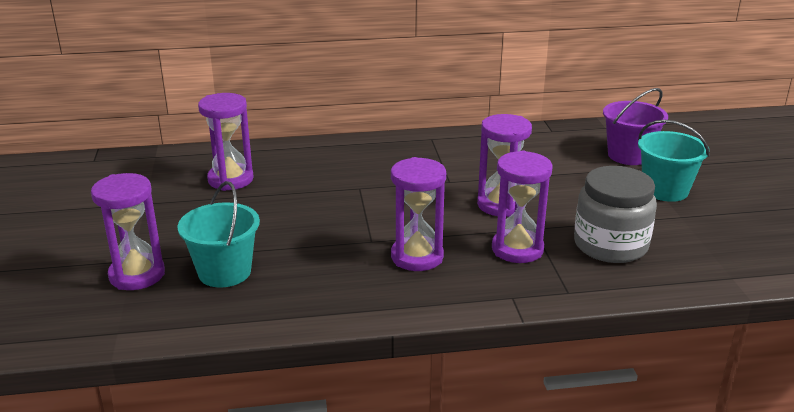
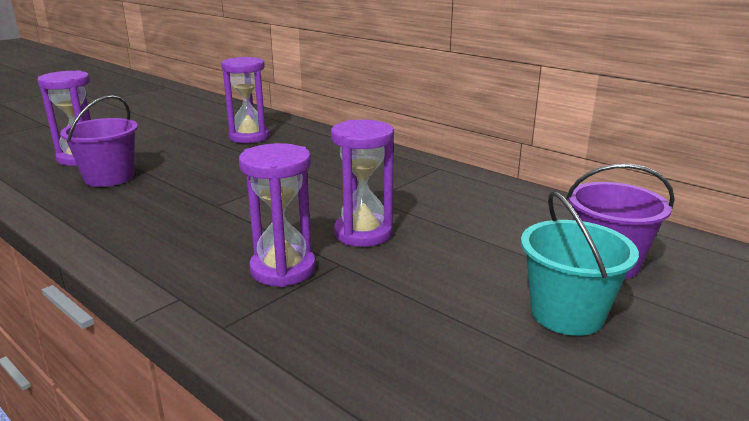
camera: 50 degrees right, 5 degrees down
(224, 272) = (109, 177): turquoise bucket -> purple bucket
(417, 257) = (209, 230): purple hourglass -> none
(610, 245) = (366, 319): grey jar -> none

